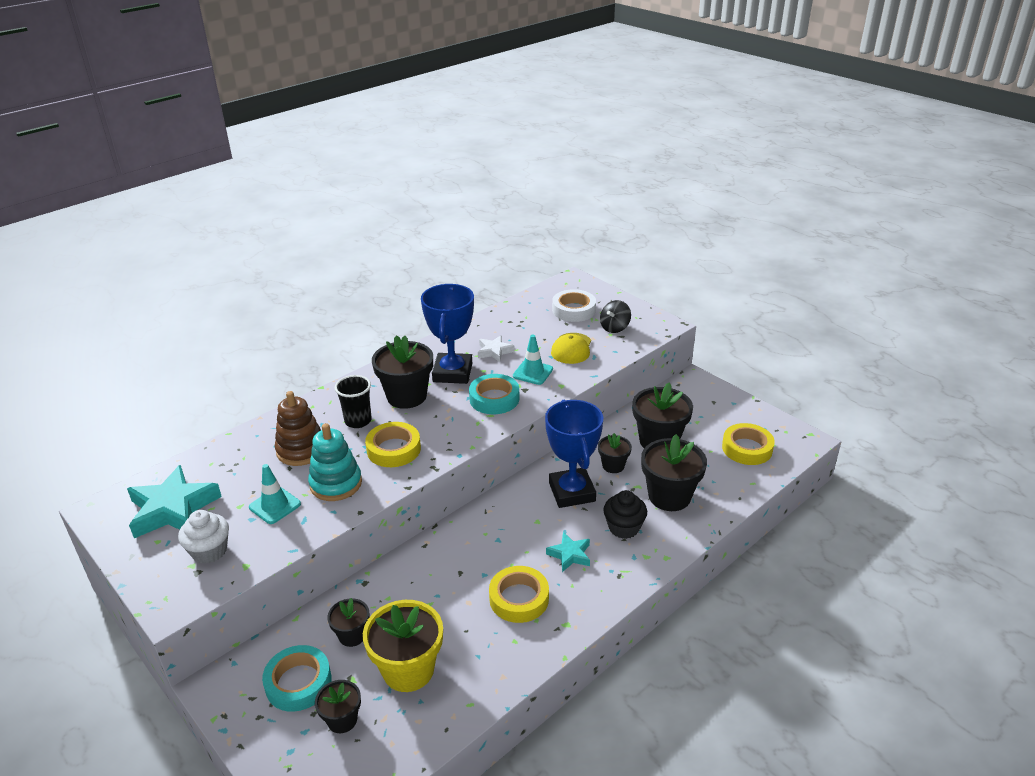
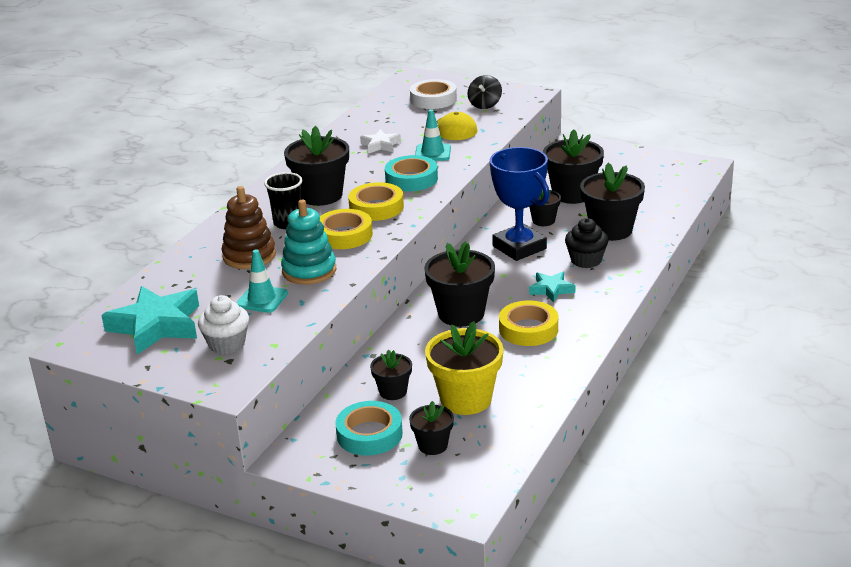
camera: 20 degrees left, 5 degrees down
(452, 373) = (352, 169): blue trophy -> none
(471, 558) = (461, 313): none -> black flower pot
(747, 448) = (656, 182): yellow tape -> yellow tape (376, 207)

